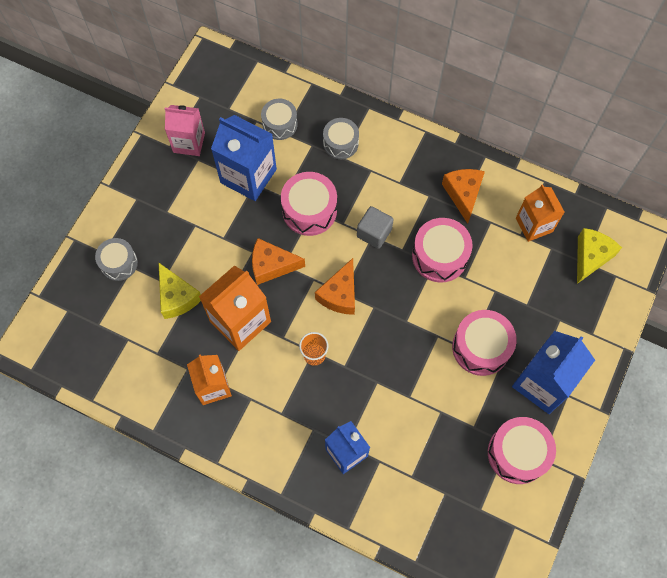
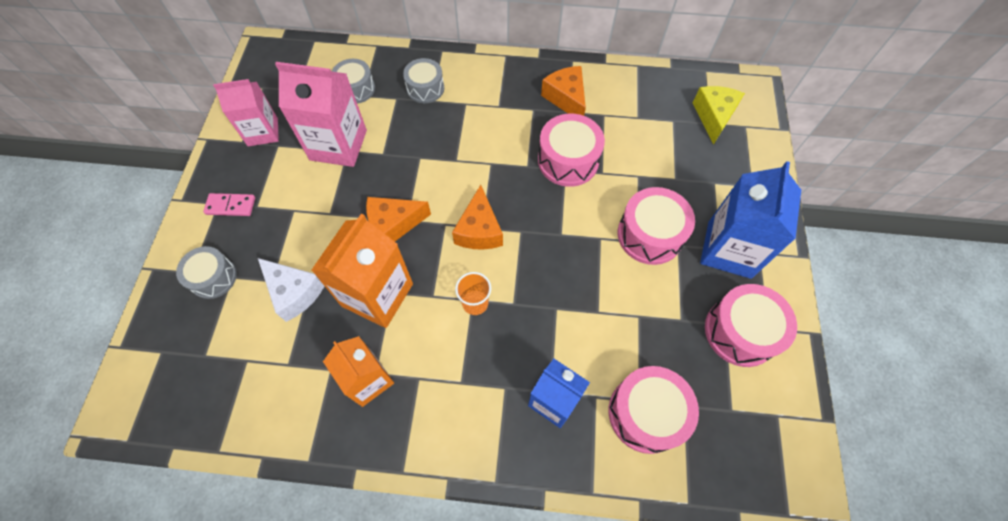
camera: 20 degrees left, 5 degrees down
(146, 204) = (231, 206): none -> pink domino
(177, 297) = (294, 292): yellow cheese -> white cheese
(248, 176) = (338, 145): blue carton -> pink carton
(309, 210) = (415, 158): pink drum -> pink drum (646, 413)
(374, 233) = (492, 159): grey cube -> none
(534, 225) = (646, 105): orange carton -> none

